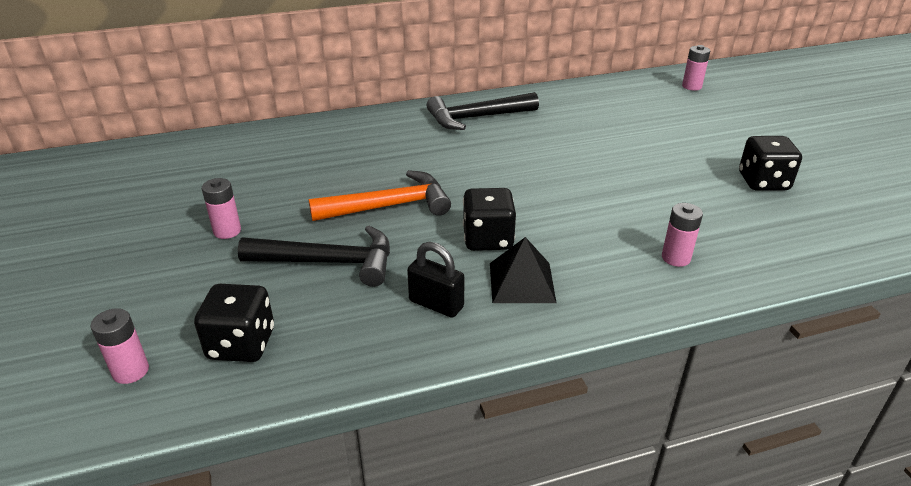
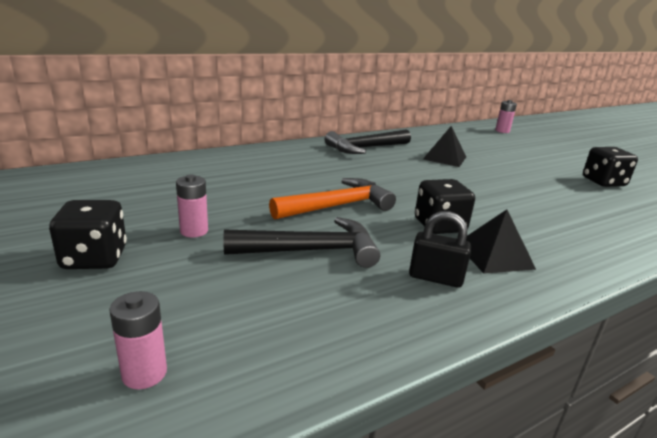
camera: 15 degrees left, 10 degrees down
(241, 344) = (265, 331): black dice -> black dice (95, 258)
(570, 135) = (444, 158): none -> black pyramid
(676, 258) = (594, 231): pink battery -> none

